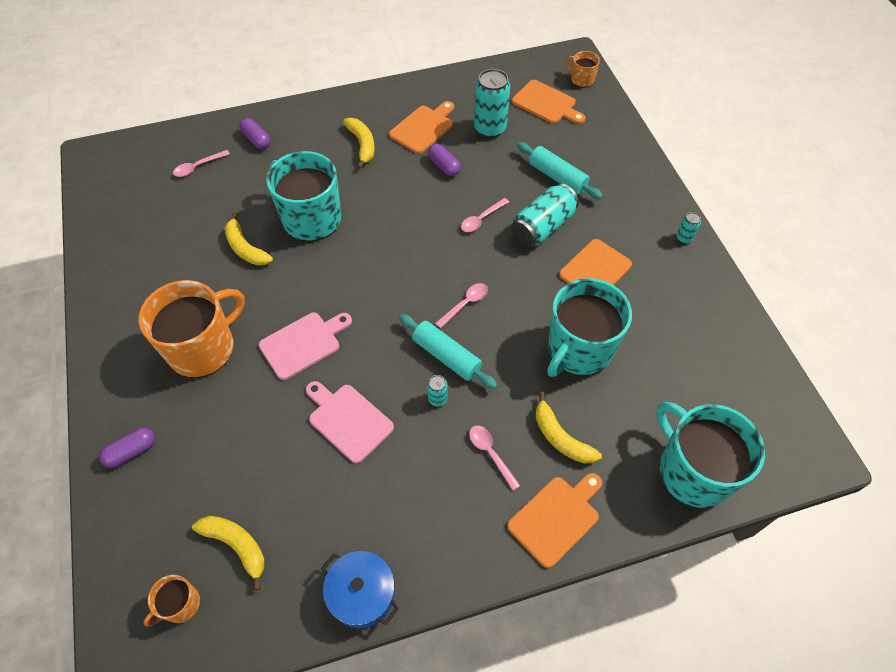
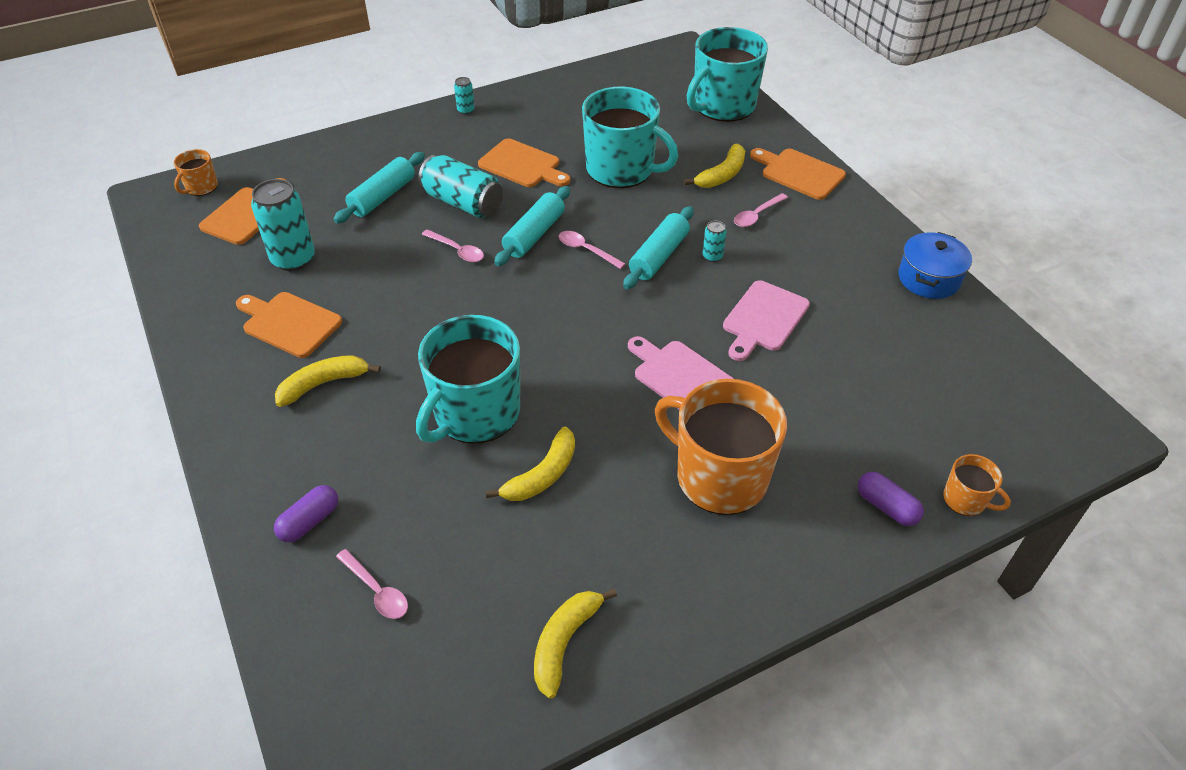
camera: 100 degrees left, 10 degrees down
(180, 605) = (1016, 405): orange mug -> orange mug (965, 500)
(236, 546) = (937, 377): yellow banana -> yellow banana (564, 642)
(444, 166) = (366, 293): purple capsule -> none
(492, 270) = (534, 235): none -> turquoise rolling pin

